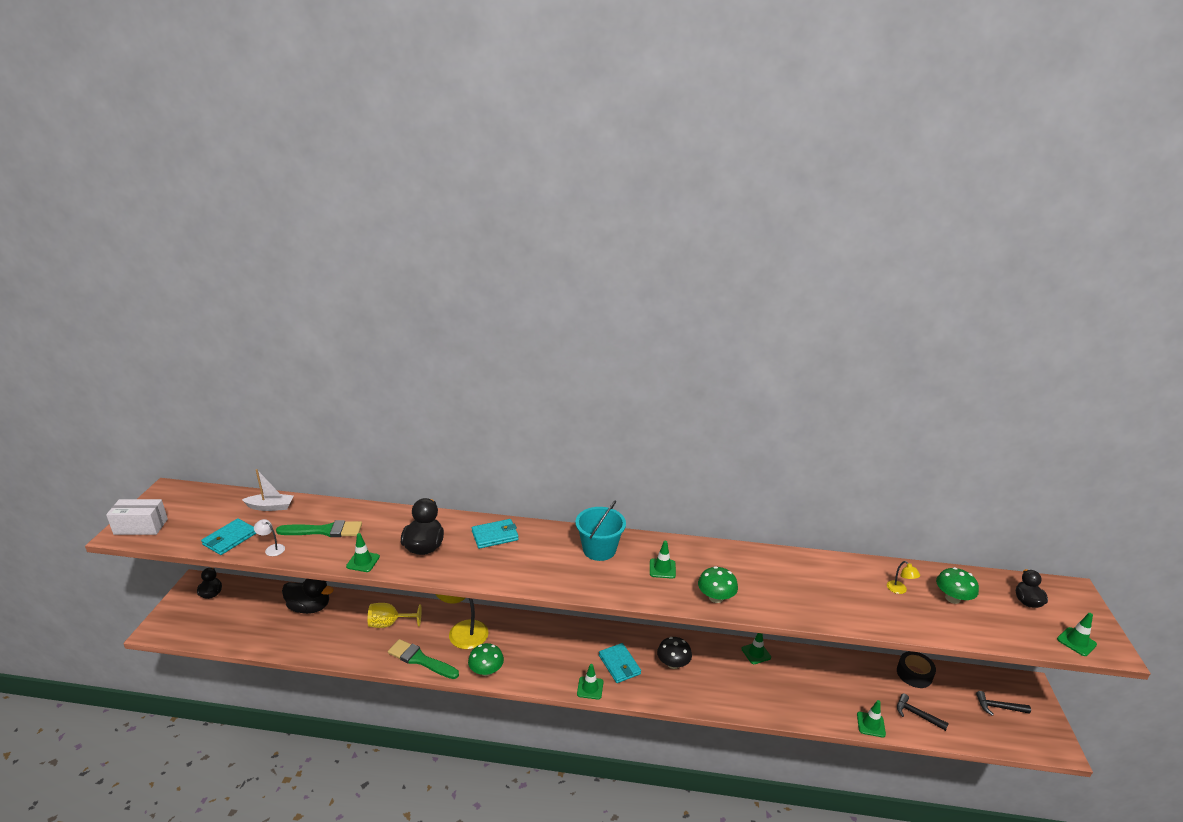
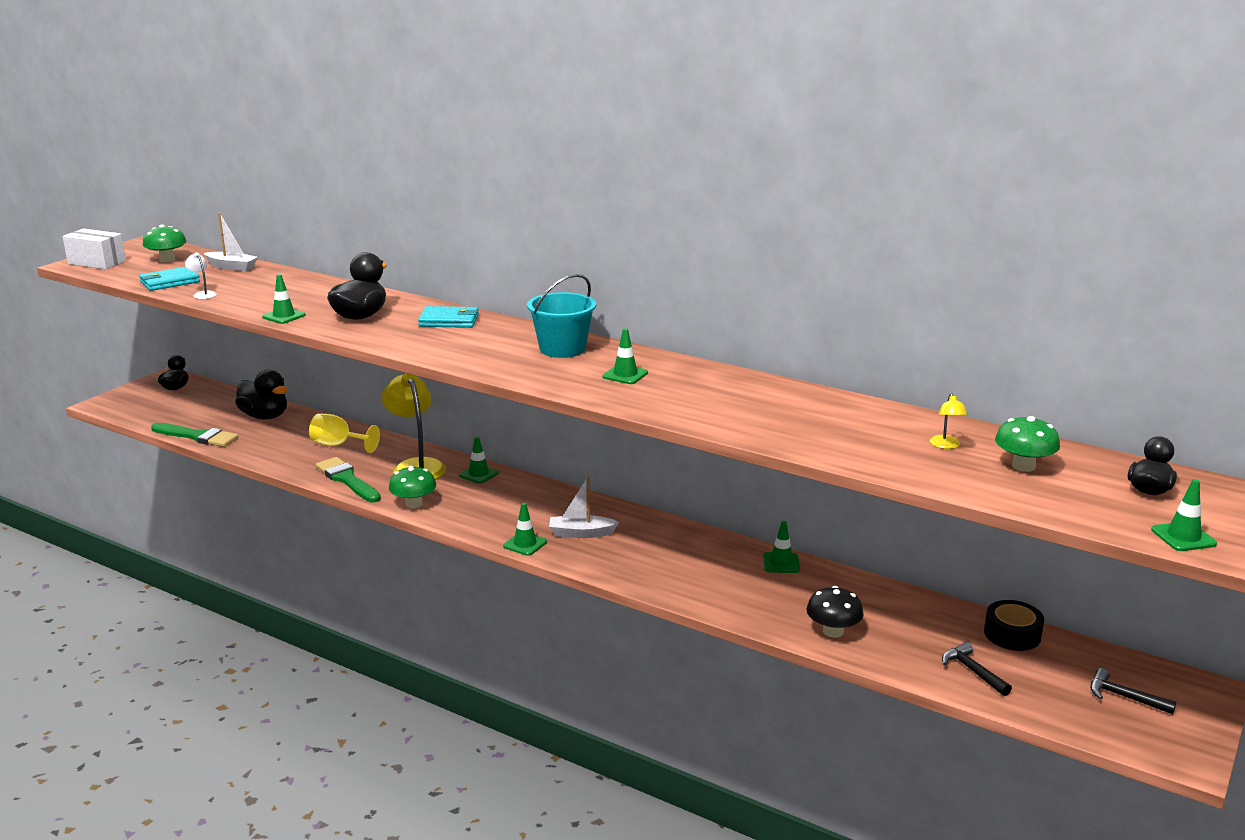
camera: 25 degrees right, 5 degrees down
(325, 530) = (268, 290): green brush -> green brush (198, 436)
(619, 665) = (581, 533): turquoise wallet -> white boat
(673, 663) = (653, 547): black mushroom -> black mushroom (833, 631)
(716, 597) = (667, 407): green mushroom -> green mushroom (167, 260)
(871, 724) = (887, 663): green traffic cone -> green traffic cone (478, 474)

